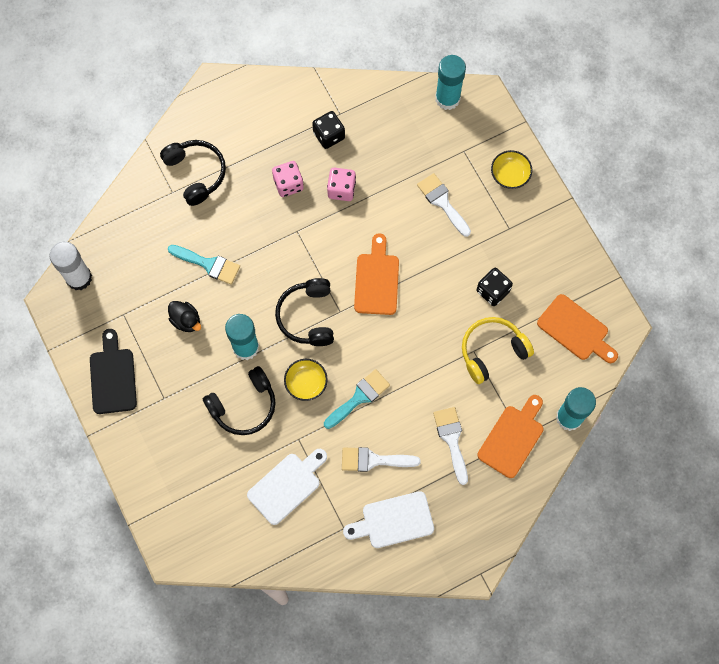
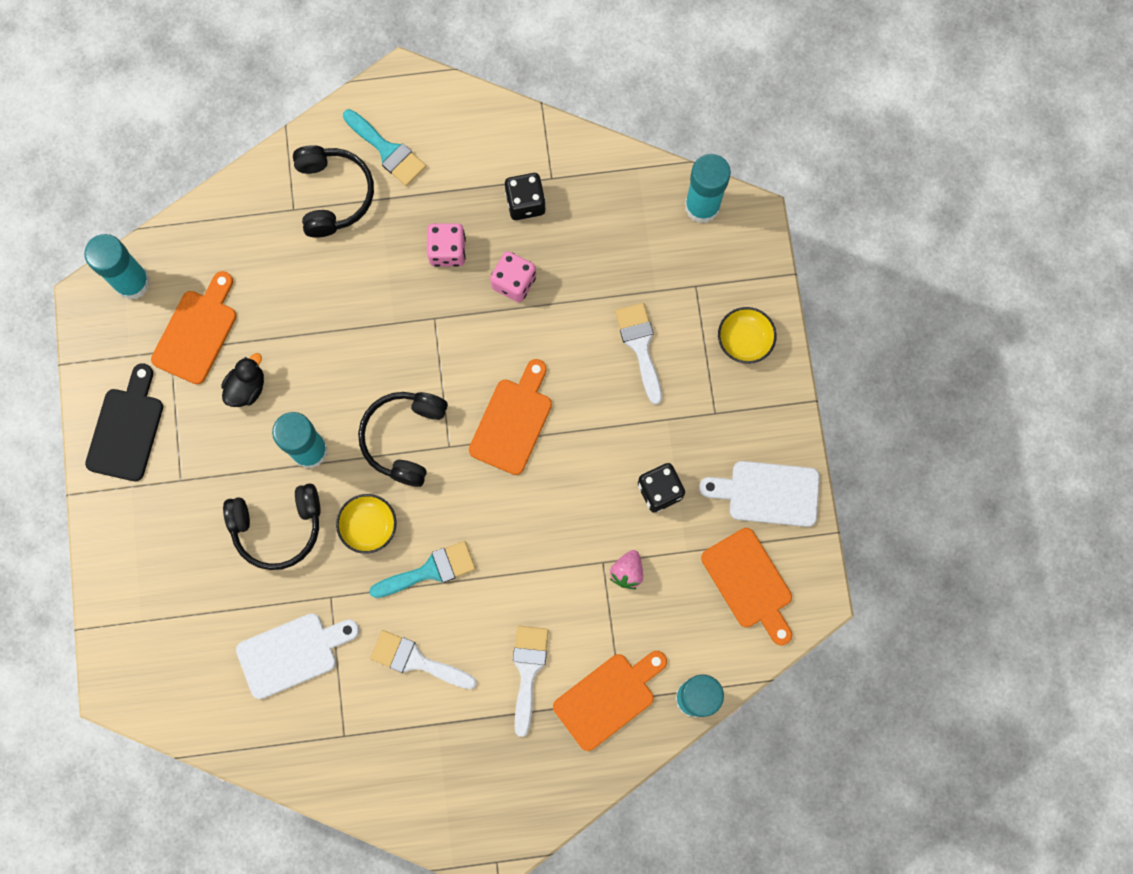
camera: 20 degrees right, 5 degrees up
(79, 278) = (132, 282): white glue stick -> turquoise glue stick
(137, 295) = (197, 332): none -> orange cutting board
(186, 320) = (247, 387): black duck -> black duck turned 120 degrees counterclockwise
(208, 264) = (303, 322): turquoise brush -> turquoise brush (387, 150)
(393, 520) = (411, 750): white cutting board -> white cutting board (767, 493)
(492, 351) = (627, 572): yellow headphones -> pink strawberry

